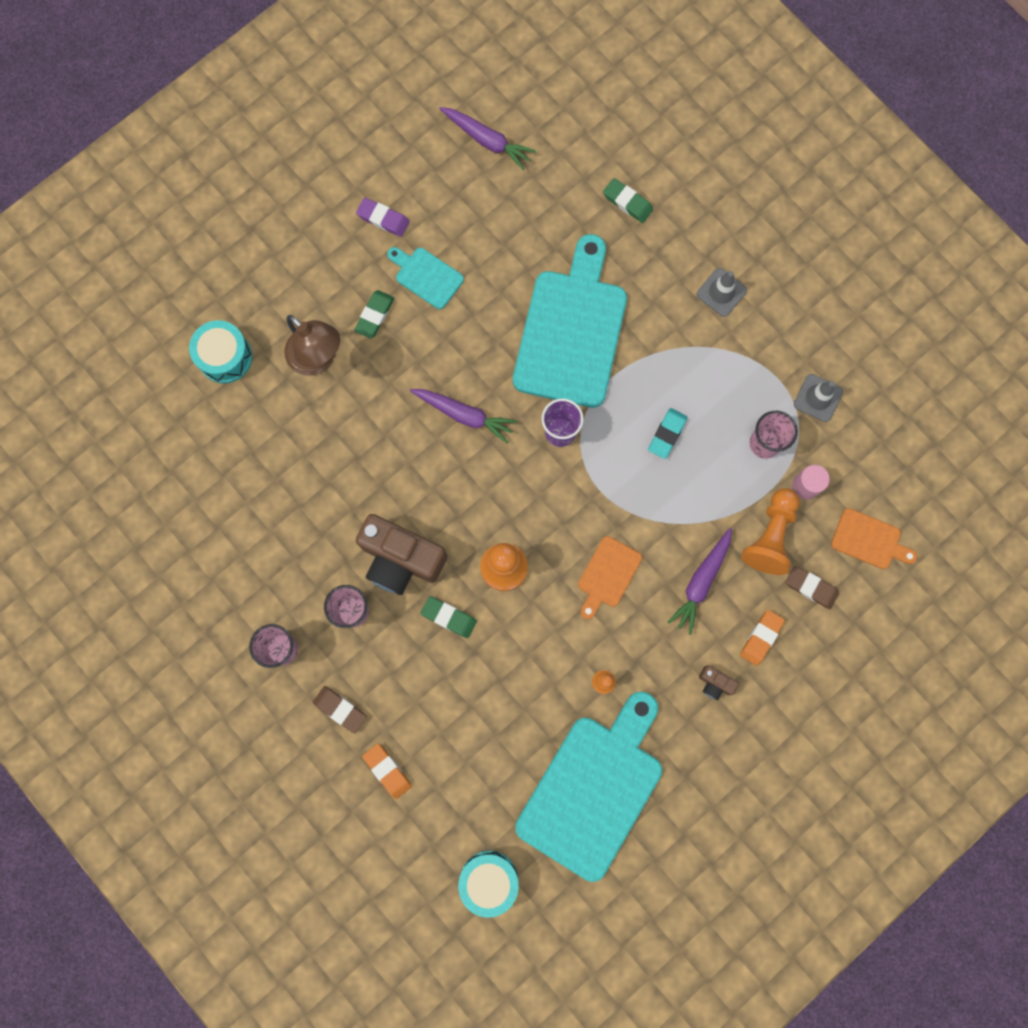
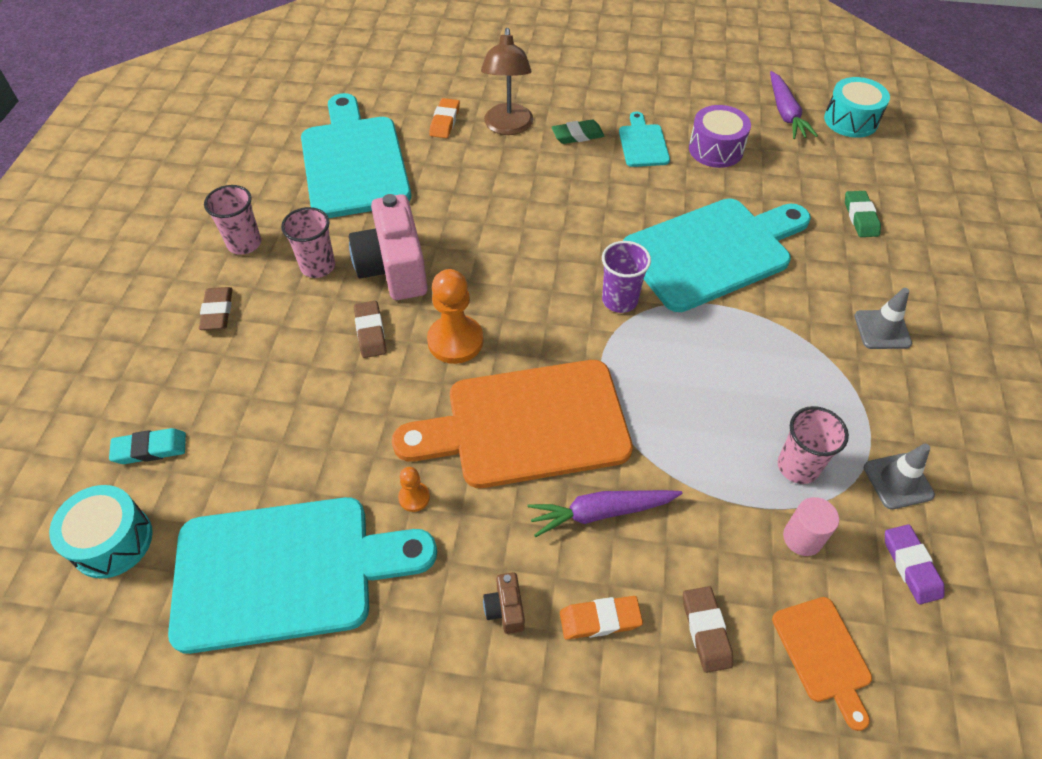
camera: 50 degrees right, 25 degrees down
(225, 357) = (454, 84): turquoise drum -> turquoise drum (851, 120)
(255, 507) = (353, 162): none -> turquoise cutting board
(383, 219) = (654, 98): purple eraser -> purple eraser (911, 566)
(387, 771) = (180, 381): orange eraser -> orange eraser (445, 121)
(401, 559) = (394, 268): brown camera -> pink camera
(449, 617) = (370, 332): green eraser -> brown eraser
(464, 415) = (561, 231): purple carrot -> none
(479, 230) = (716, 149): none -> purple drum
(607, 575) = (527, 425): orange cutting board -> orange cutting board, size x2.17
(667, 434) = (710, 379): turquoise eraser -> turquoise eraser (150, 449)
(770, 536) = (715, 543): orange pawn -> none

